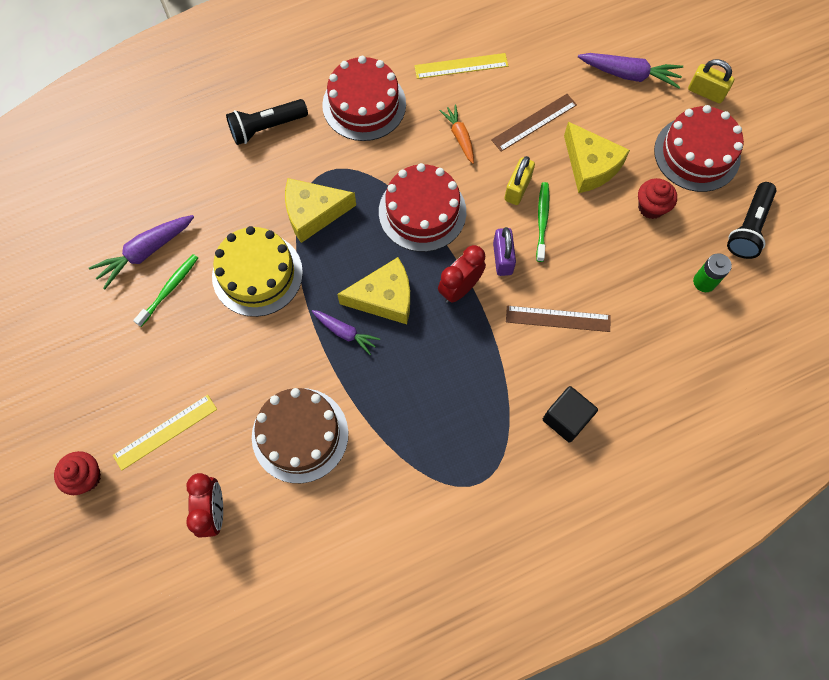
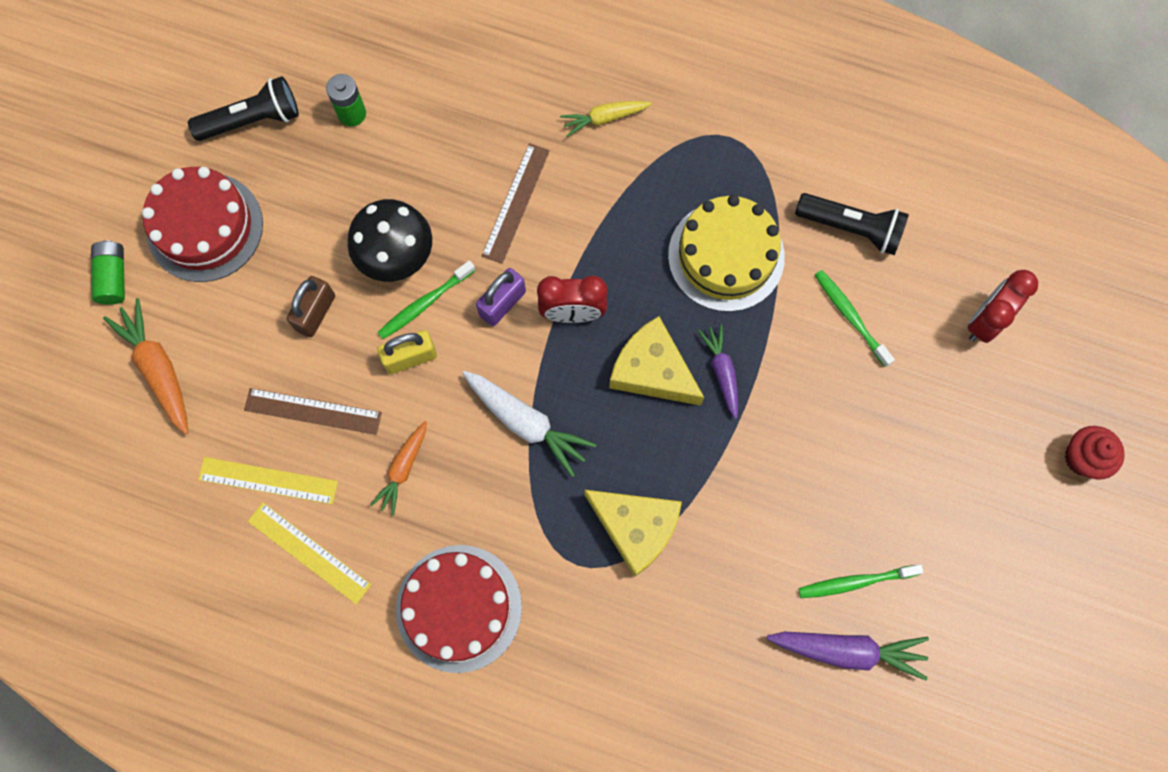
camera: 135 degrees left, 5 degrees up
(165, 432) = (974, 433): yellow ruler -> yellow ruler (268, 480)
(257, 274) = (752, 513): yellow cake -> yellow cake (726, 256)
(266, 128) = (589, 684): black flashlight -> black flashlight (851, 228)
(300, 435) = (850, 316): brown cake -> green toothbrush
(422, 212) = (527, 423): red cake -> white carrot
(558, 319) = (516, 203): brown ruler -> brown ruler turned 60 degrees clockwise
(566, 419) = (604, 118): black cube -> yellow carrot
(585, 230) = (396, 256): none -> black mushroom
(590, 166) = (315, 313): yellow cheese -> brown padlock
(629, 74) = (158, 368): purple carrot -> orange carrot
(651, 207) = (312, 219): red cupcake -> none
(706, 92) = (114, 277): yellow padlock -> green battery

